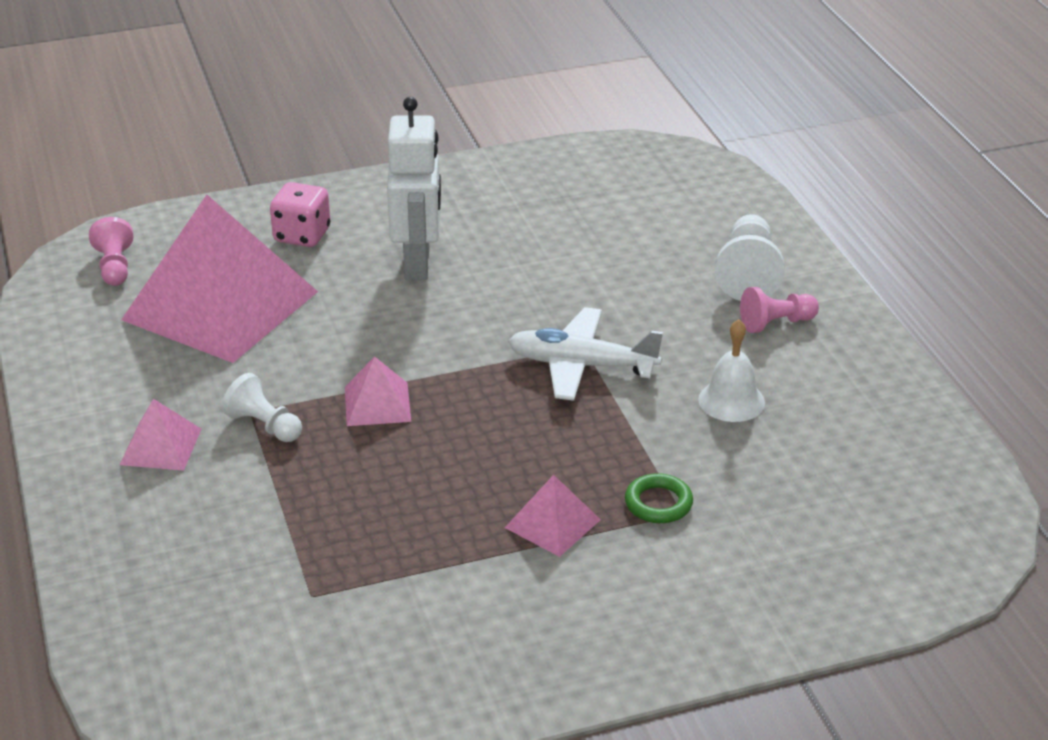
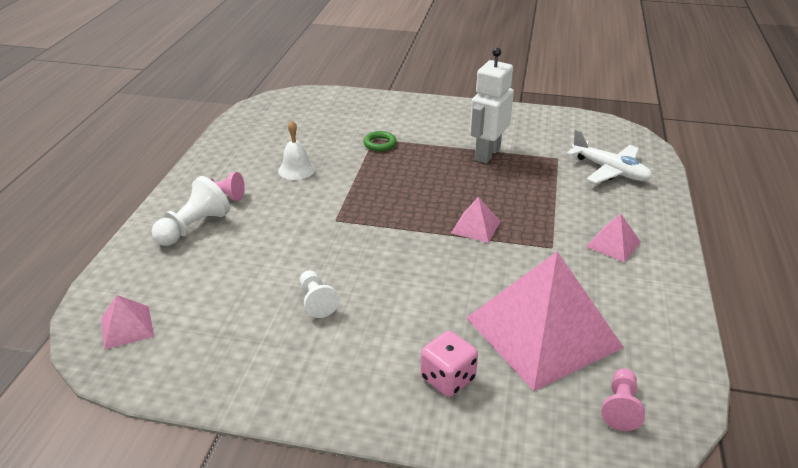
camera: 150 degrees left, 0 degrees up
(264, 425) = (547, 236): white pawn -> white pawn (316, 301)
(418, 264) = (380, 313): white robot -> white robot (487, 154)
(552, 523) = (432, 151): pink pyramid -> pink pyramid (127, 327)
(581, 366) = (347, 209): white plane -> white plane (610, 170)

